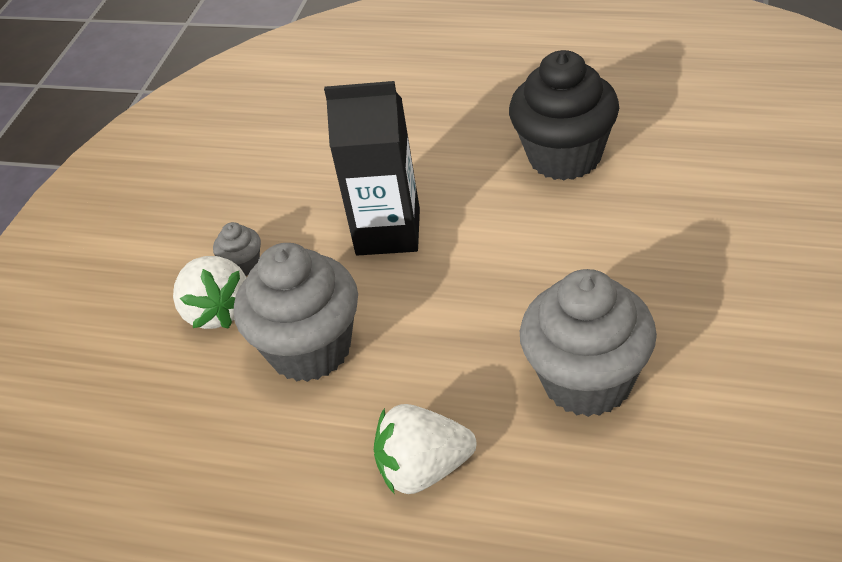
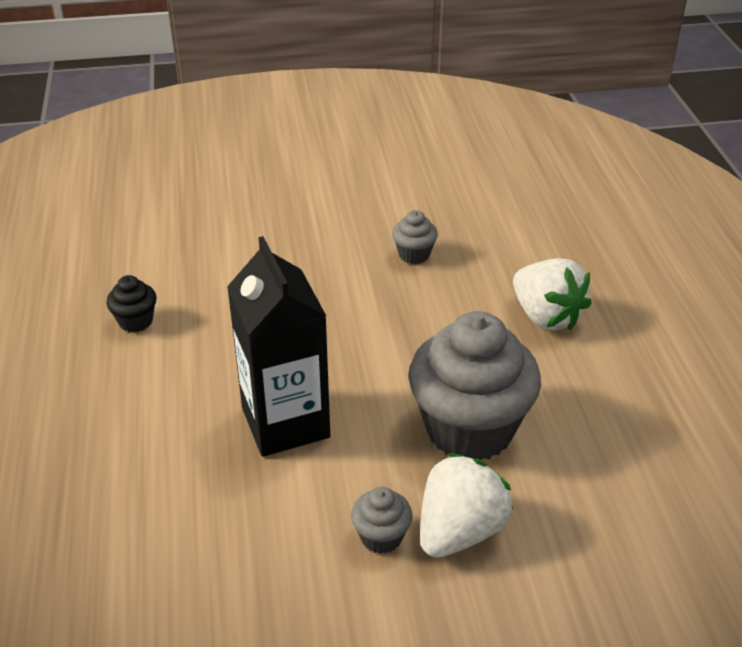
camera: 120 degrees left, 5 degrees down
(565, 156) = (136, 321): black cupcake -> black cupcake, size x0.43
(587, 381) = (414, 255): grey cupcake -> grey cupcake, size x0.43

